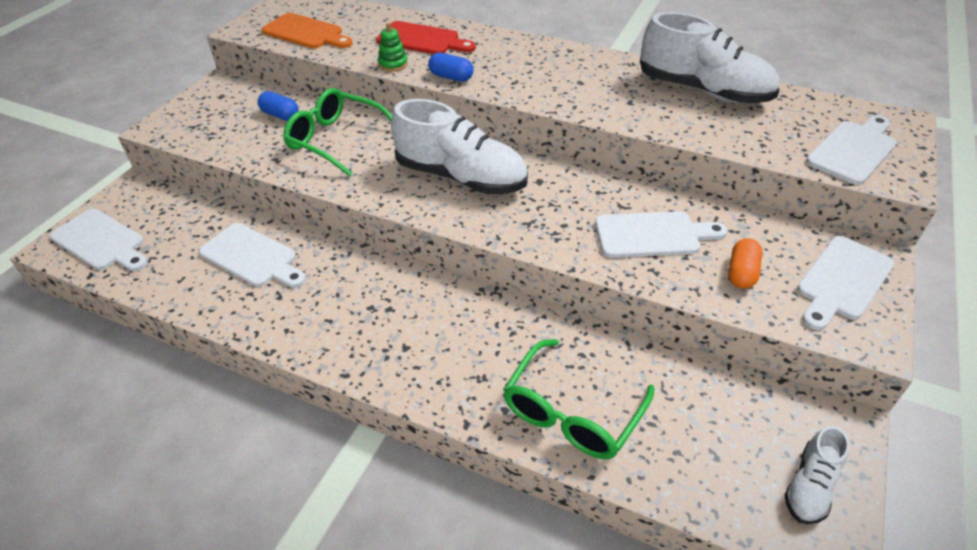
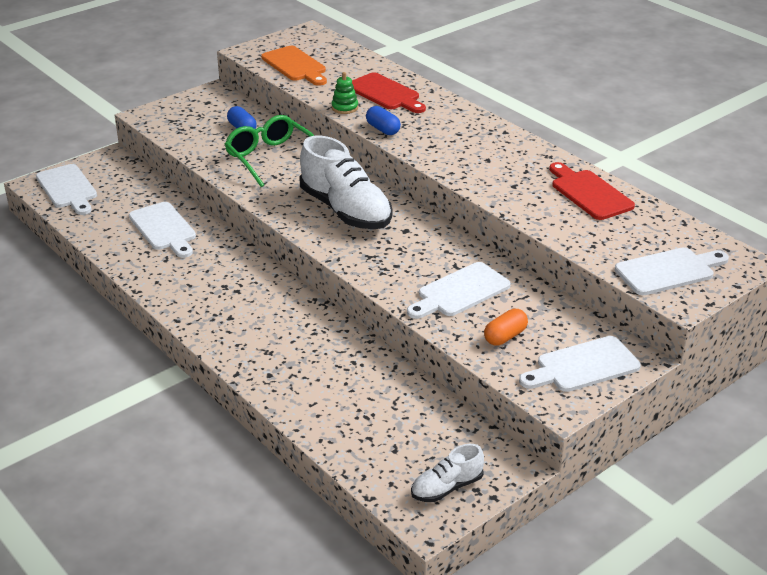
camera: 25 degrees right, 10 degrees down
(572, 411) = (315, 391): green glasses -> none
(652, 235) = (460, 292): white cutting board -> white cutting board turned 120 degrees clockwise
(703, 91) = (589, 193): white shoe -> red cutting board

